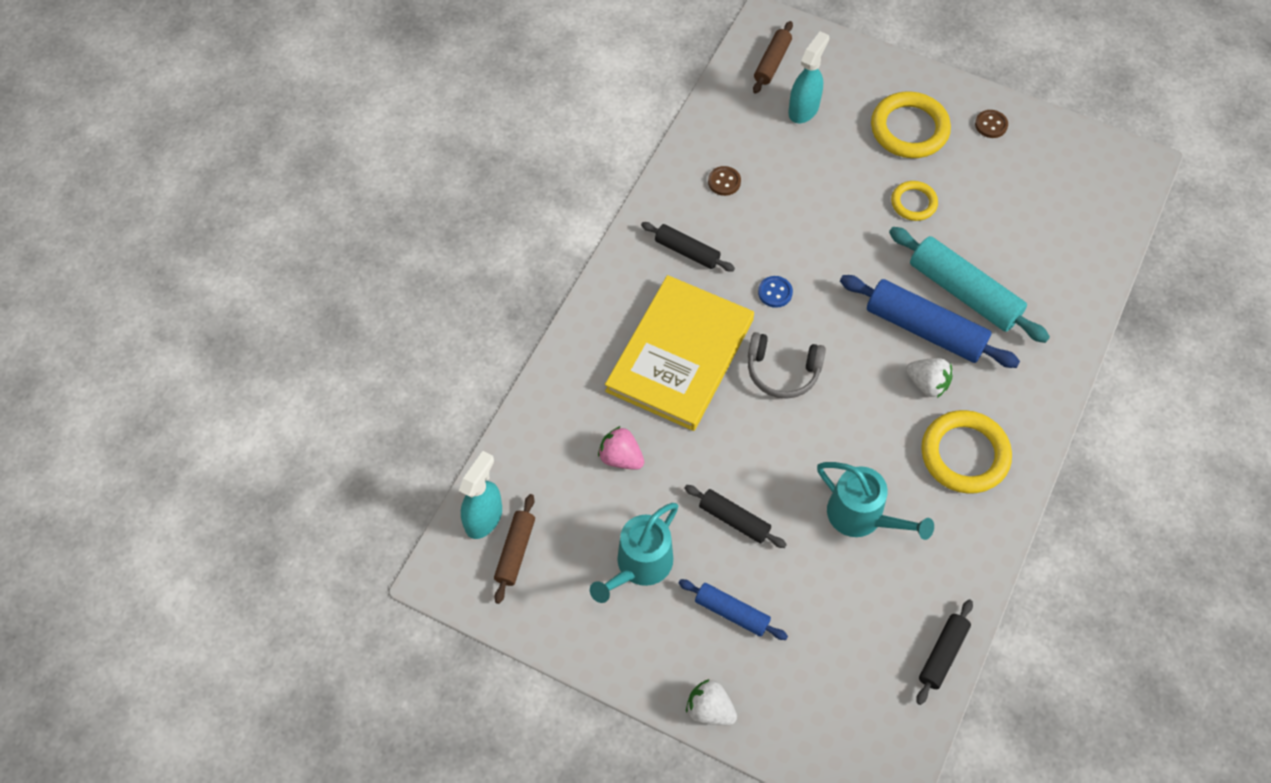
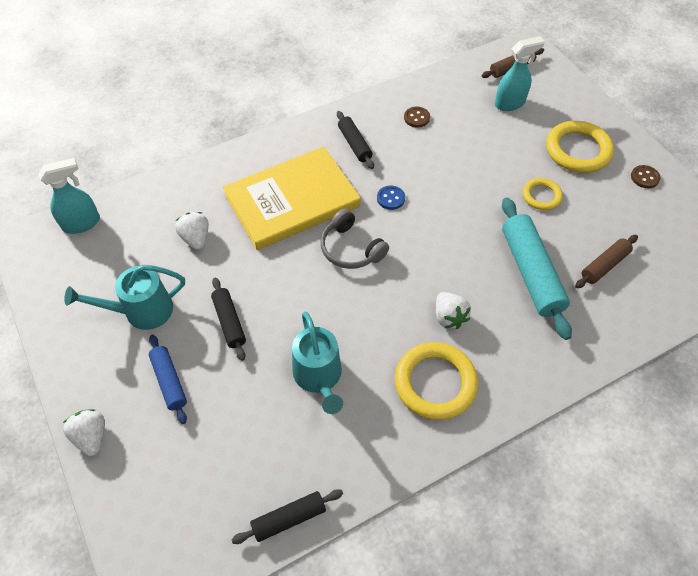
camera: 35 degrees right, 5 degrees down
(515, 551) = (79, 254): brown rolling pin -> brown rolling pin (604, 265)
(621, 457) = (196, 238): pink strawberry -> white strawberry
(925, 329) = (479, 280): blue rolling pin -> none

